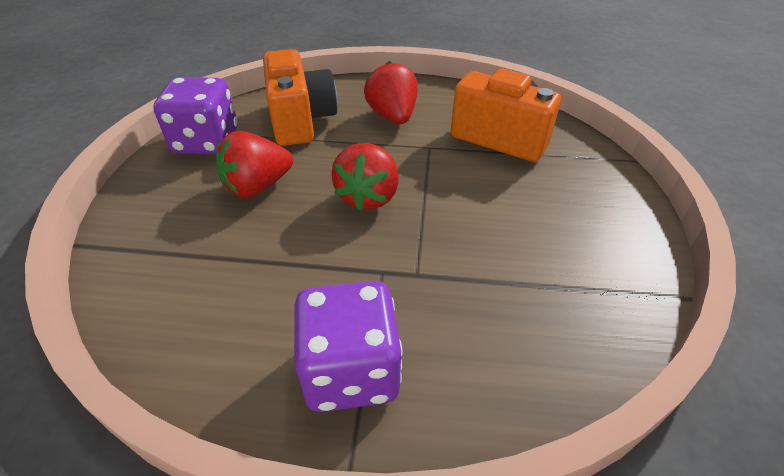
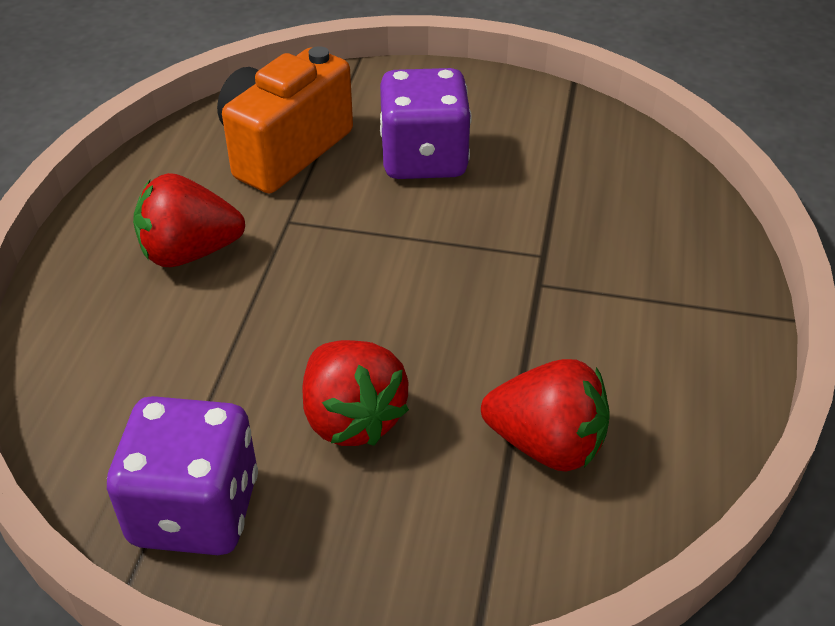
camera: 85 degrees left, 0 degrees up
(301, 120) = (163, 370): orange camera -> none
(351, 371) = (679, 313): purple dice -> purple dice (424, 159)
(368, 196) = (395, 289): red strawberry -> red strawberry (546, 444)

